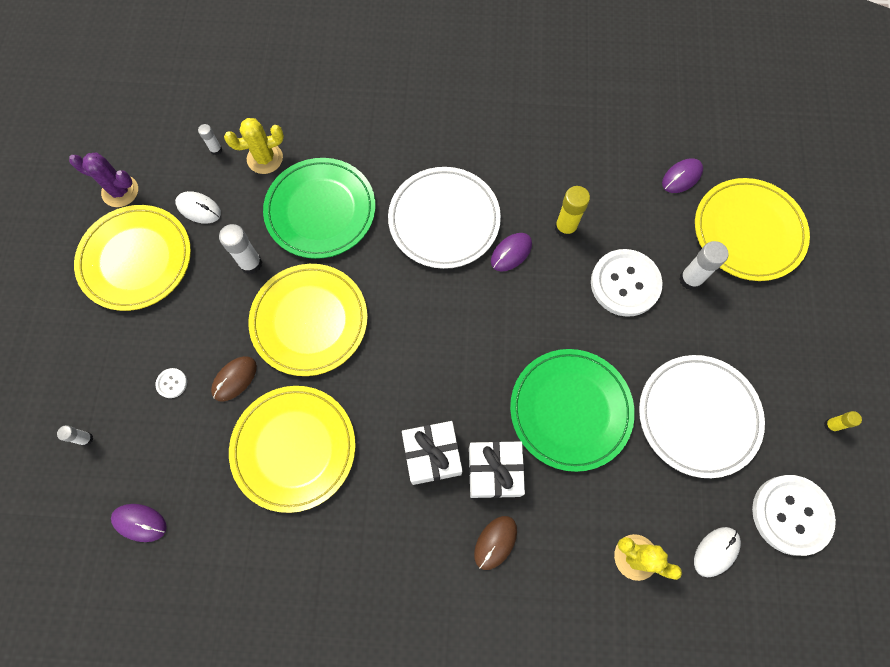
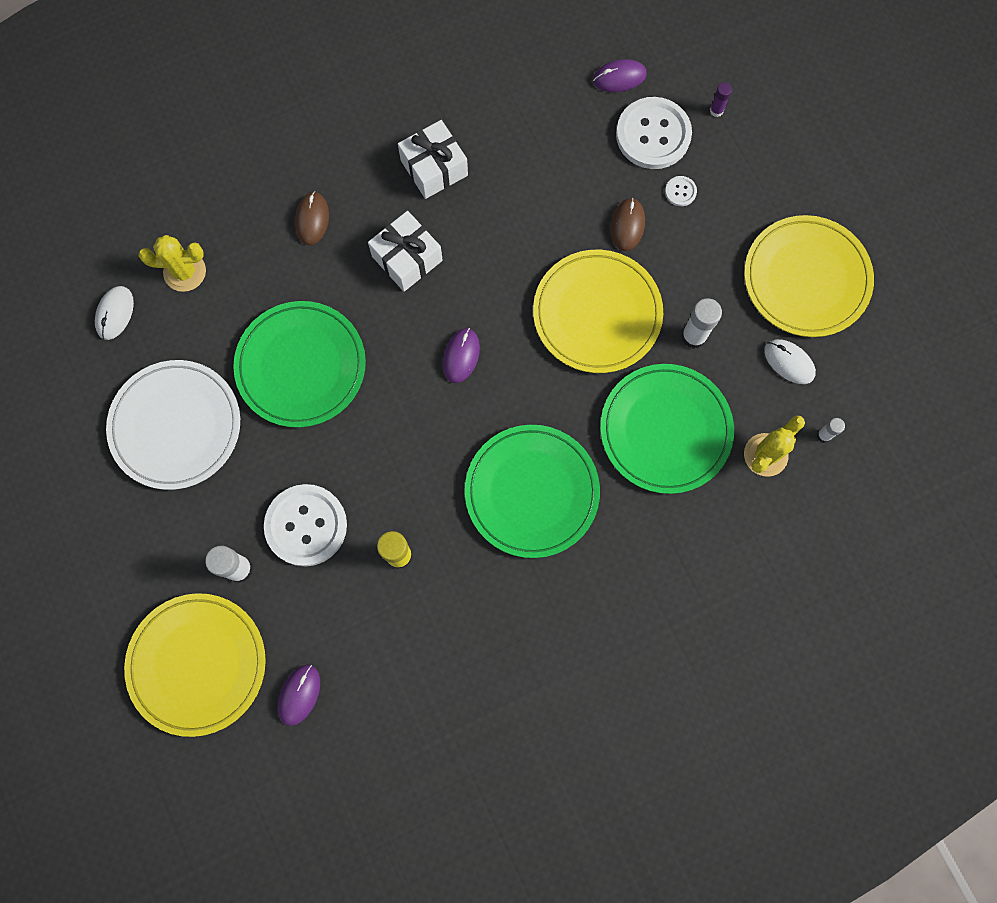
camera: 150 degrees right, 5 degrees up
(86, 439) = (716, 110): white glue stick -> purple glue stick
(120, 191) = (881, 335): purple cactus -> none
(198, 208) = (789, 362): white mouse -> white mouse turned 45 degrees clockwise
(294, 448) = (532, 198): yellow plate -> none
(444, 220) = (532, 492): white plate -> green plate
(494, 471) = (343, 274): white gift -> white gift (434, 168)
(511, 253) = (441, 494): purple mouse -> purple mouse (461, 356)
(791, 514) = (57, 381): white button -> white button (653, 135)
(831, 425) = (43, 487): yellow glue stick -> none

